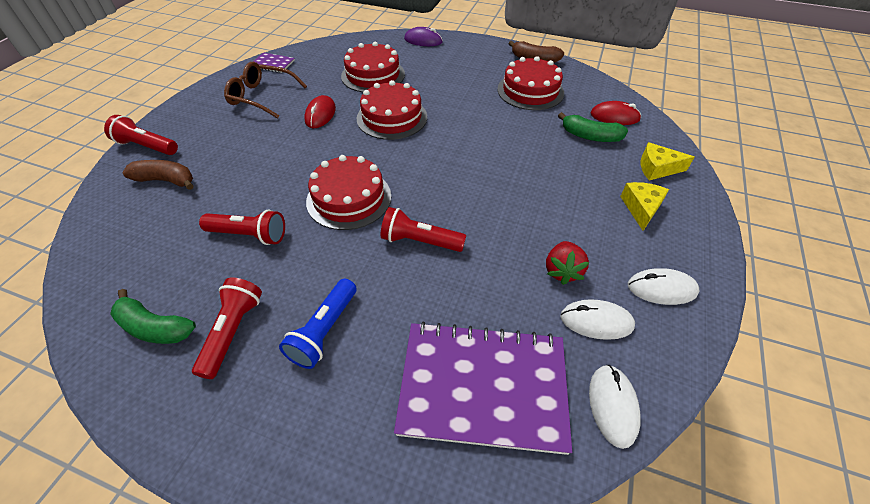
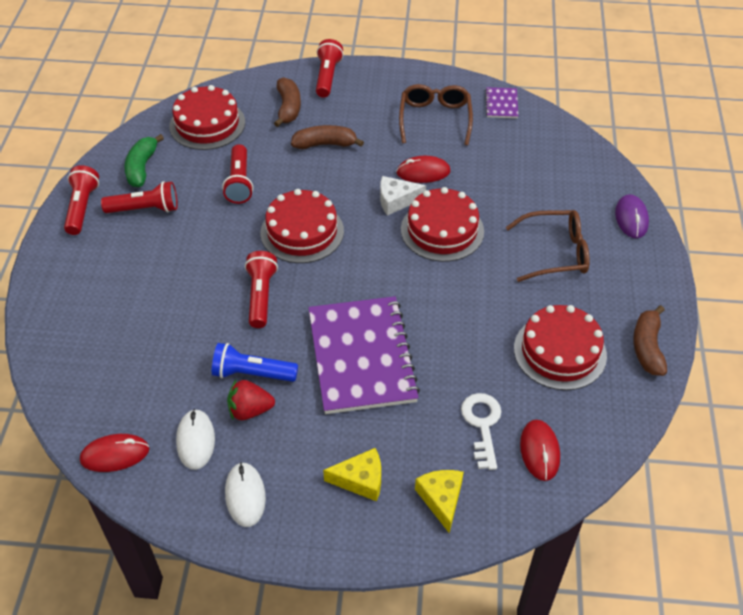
camera: 75 degrees right, 0 degrees up
(180, 411) = (82, 208): none -> red flashlight
(241, 164) = (325, 144): none -> brown banana
(324, 331) = (154, 259): blue flashlight -> blue flashlight (252, 374)
(344, 134) = (396, 200): none -> white cheese
(373, 75) = (520, 192): red cake -> red cake (207, 124)
(440, 74) = (555, 253): none -> brown glasses
(483, 387) = (120, 366): purple notebook -> purple notebook (361, 356)
(590, 136) = (482, 425): green banana -> white key
(612, 405) = (115, 454): white mouse -> red mouse

